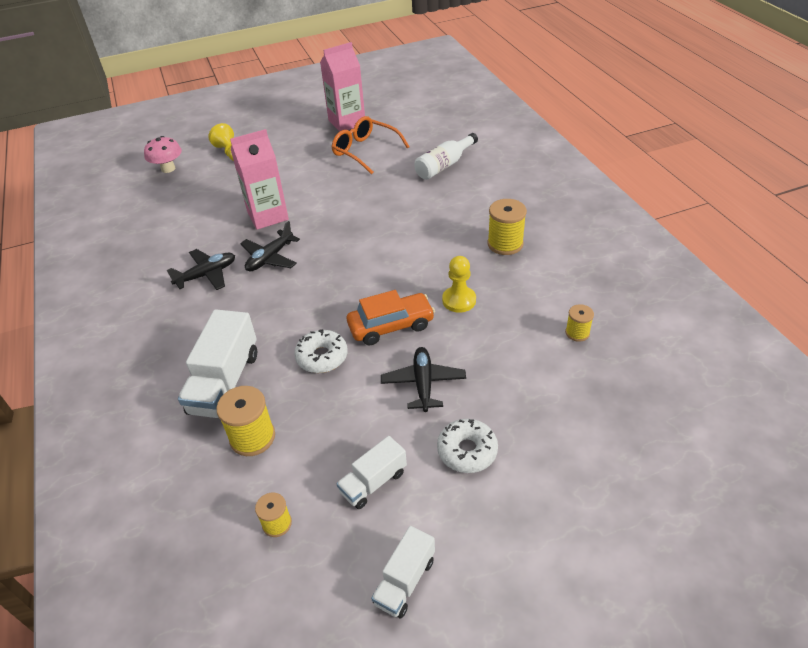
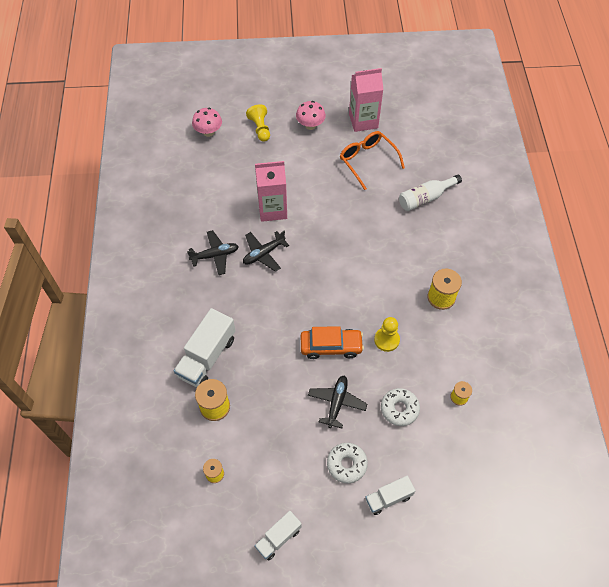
camera: 15 degrees right, 15 degrees up
(288, 138) = (310, 125): none -> pink mushroom
(322, 357) = (276, 357): white donut -> white donut (399, 409)
(373, 482) = (280, 466): white truck -> white truck (388, 498)

